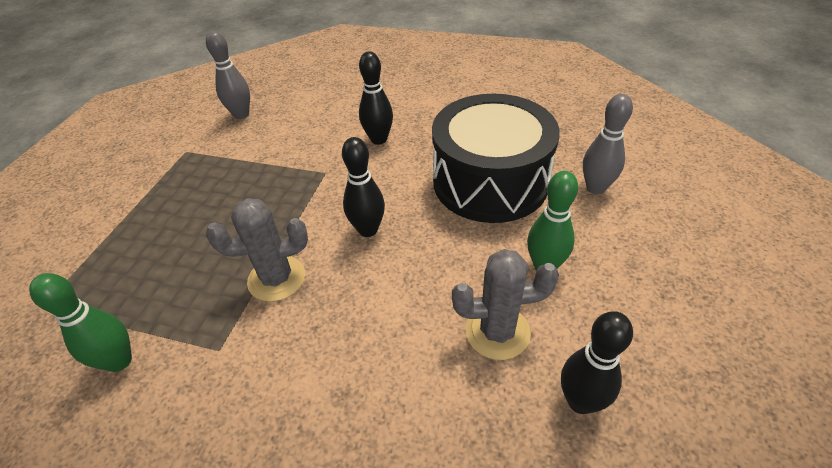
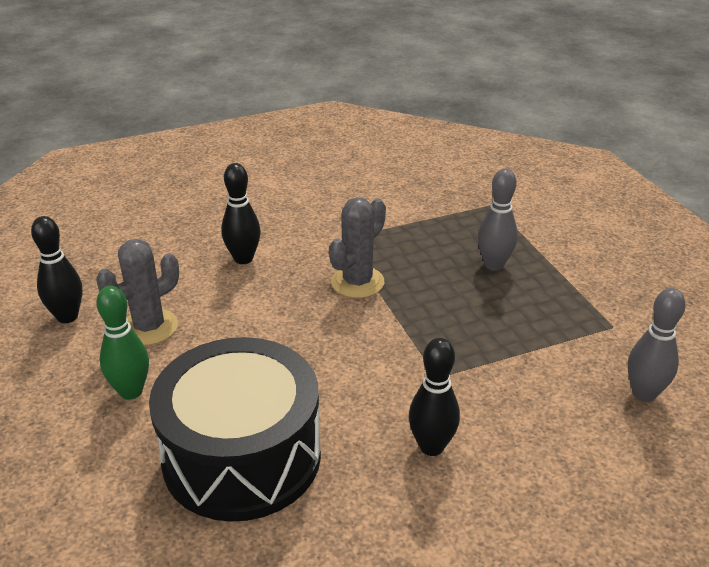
camera: 140 degrees right, 10 degrees down
(119, 361) = (395, 210): green bowling pin -> none
(368, 230) = (325, 346): black bowling pin -> black bowling pin (243, 258)
(595, 188) = (103, 512): grey bowling pin -> grey bowling pin (494, 265)

